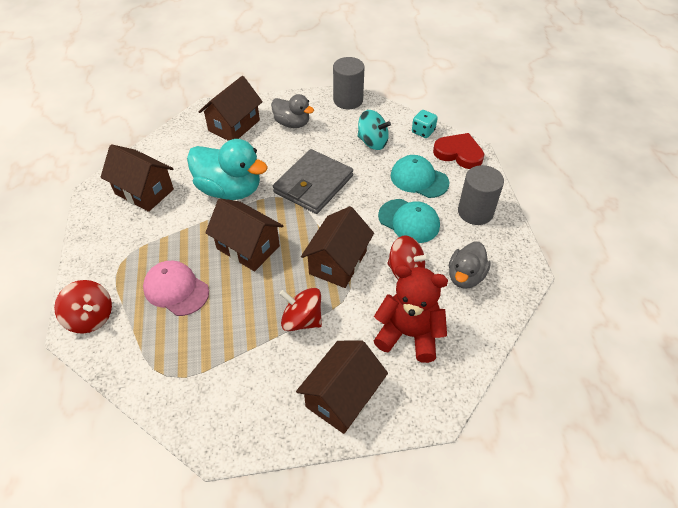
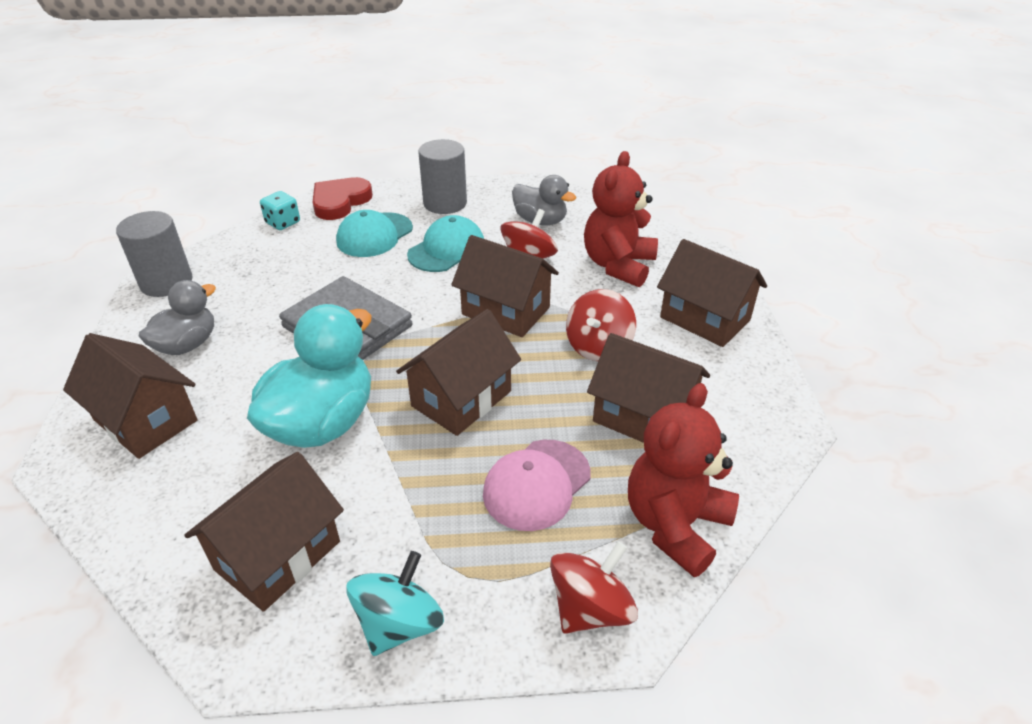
camera: 85 degrees left, 10 degrees down
(137, 361) = (675, 525): none -> red teddy bear
(229, 347) = (643, 417): none -> brown house
(372, 142) = (281, 266): turquoise spinning top -> turquoise spinning top (399, 623)

